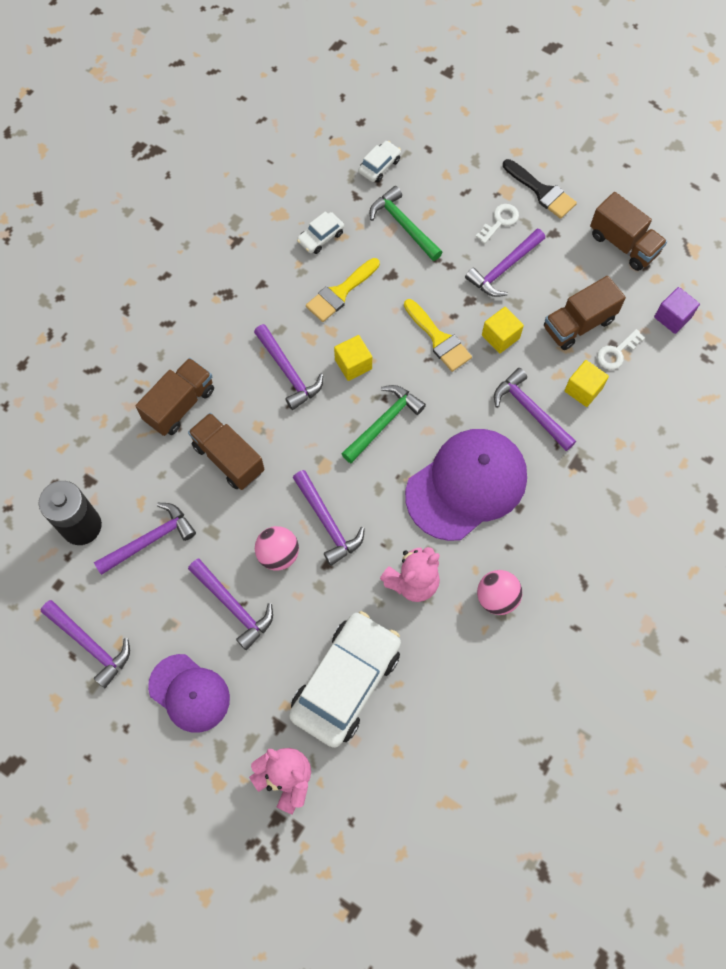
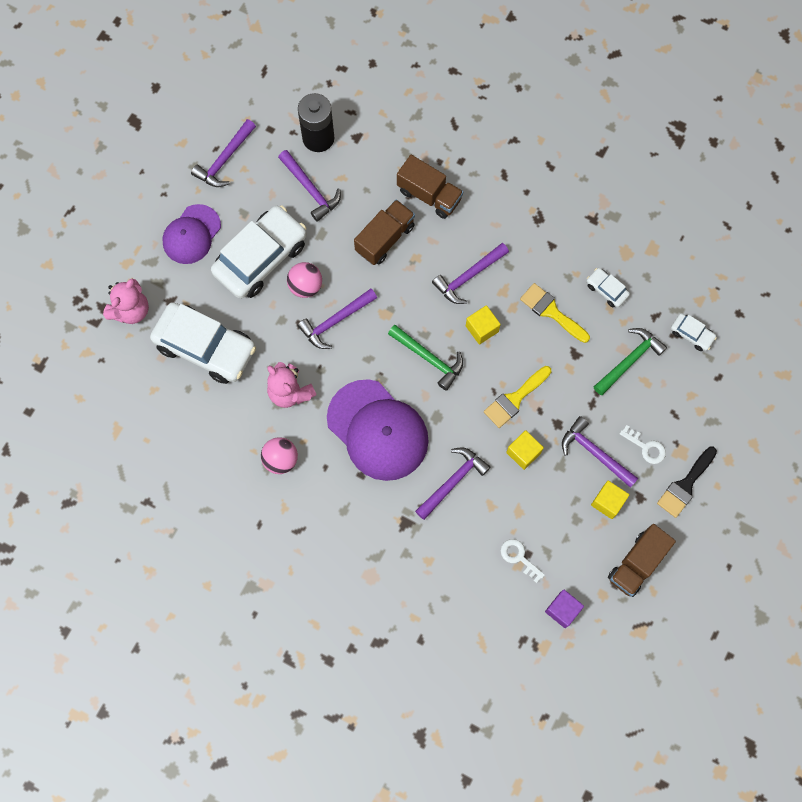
camera: 85 degrees right, 5 degrees up
(233, 606) = (261, 257): purple hammer -> white car
(578, 324) = (544, 522): brown truck -> none
(583, 389) = (478, 527): yellow cube -> yellow cube (607, 502)

